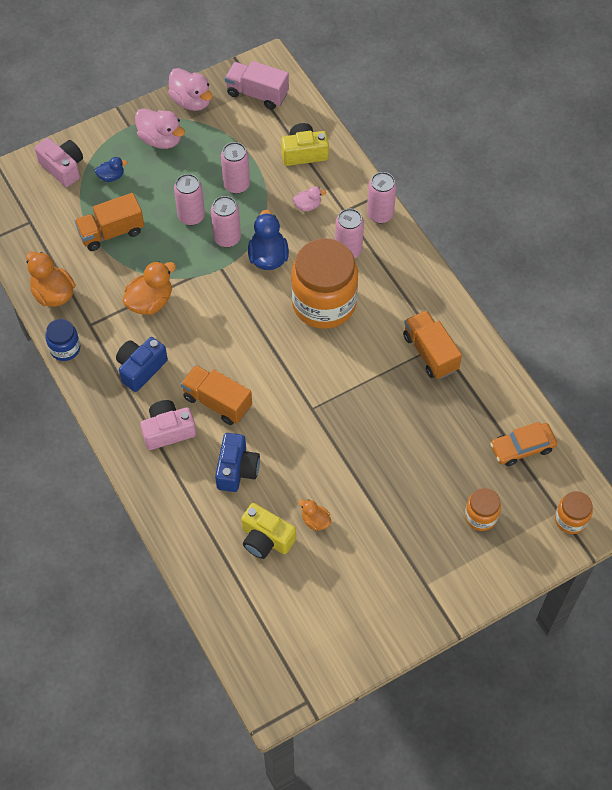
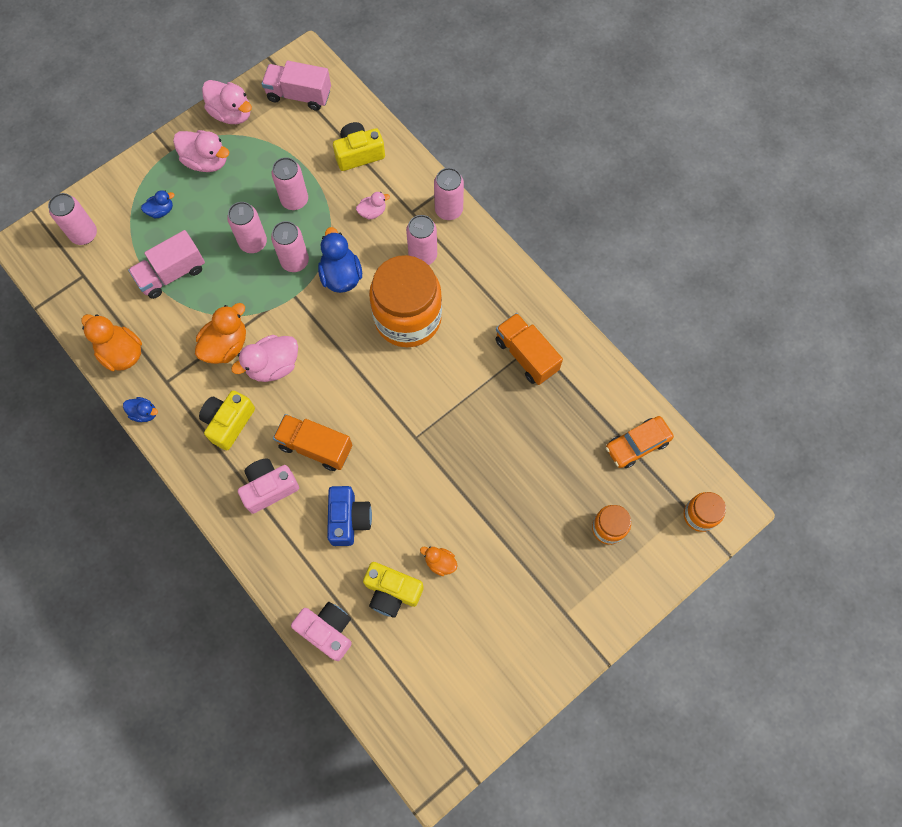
camera: 10 degrees left, 10 degrees up
(37, 187) = (84, 234): none -> pink can
(63, 168) = (108, 209): pink camera -> pink camera (327, 630)
(65, 348) = (144, 413): blue jar -> blue duck
(111, 232) = (172, 274): orange truck -> pink truck
(141, 368) = (228, 422): blue camera -> yellow camera
(190, 326) = (273, 366): none -> pink duck

